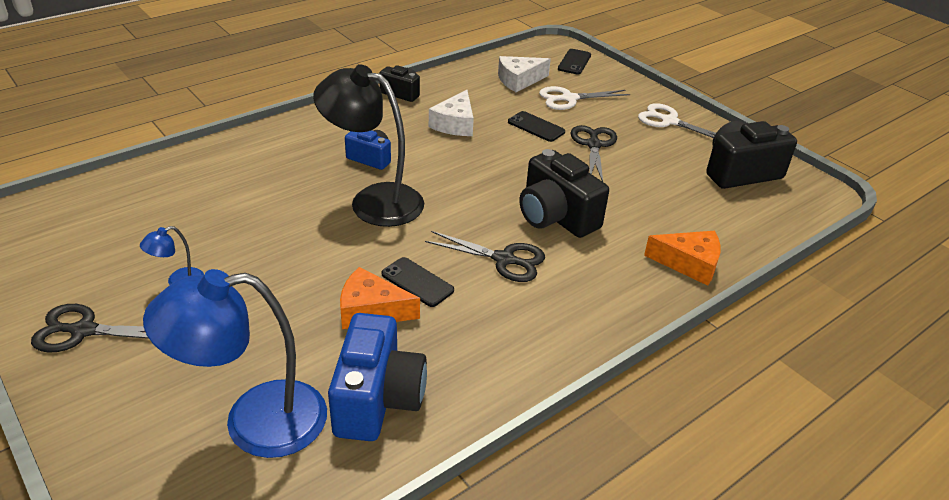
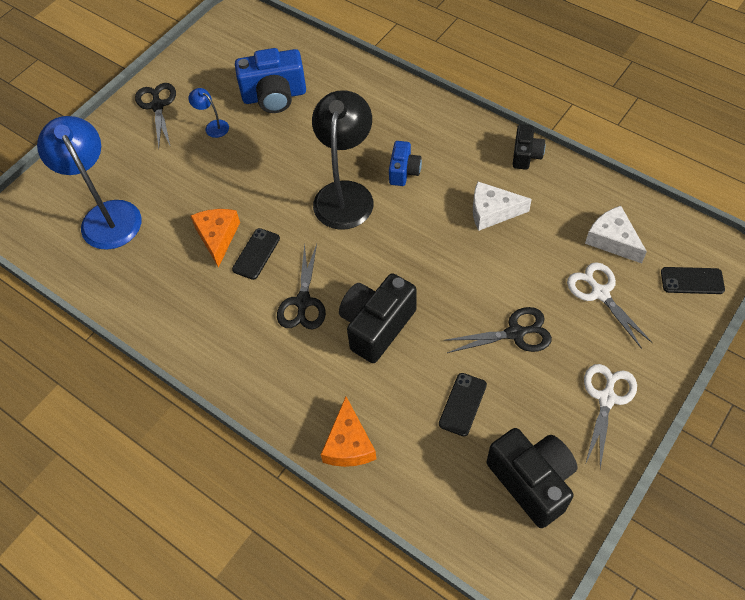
camera: 80 degrees right, 20 degrees up
(377, 399) = (137, 268): blue camera -> blue camera (274, 96)
(536, 127) = (523, 277): black phone -> black phone (462, 404)

